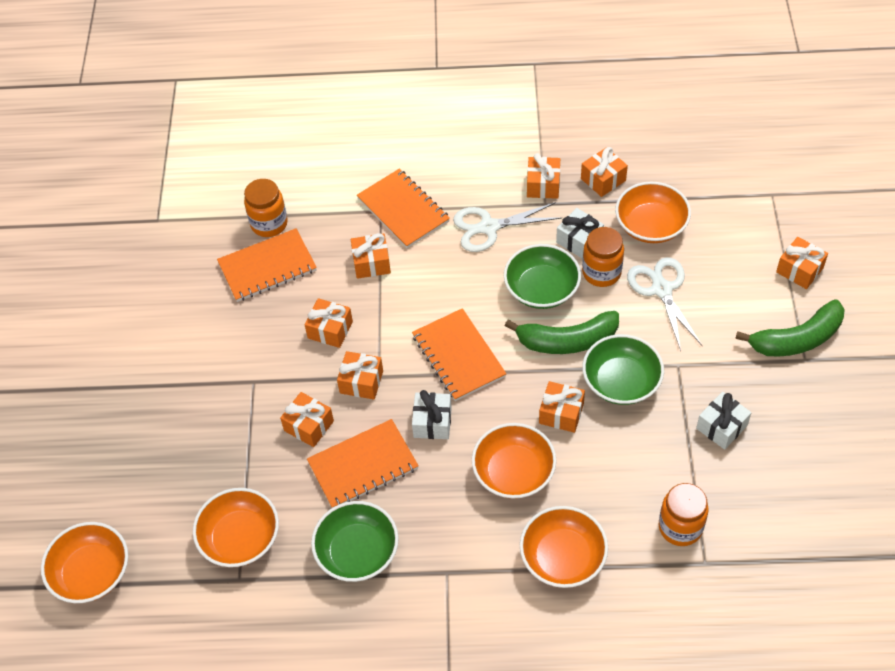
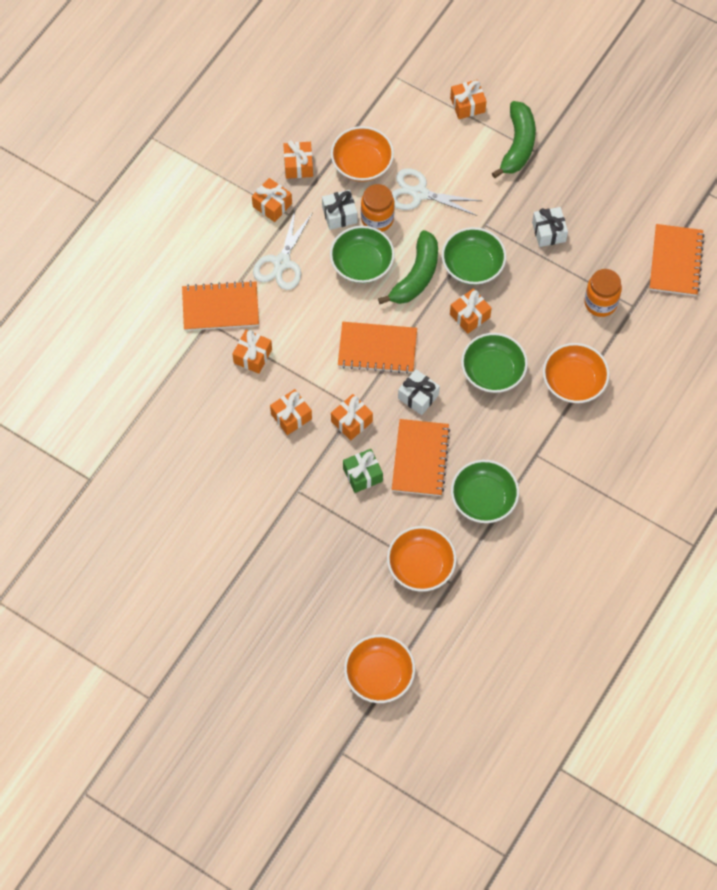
camera: 60 degrees left, 10 degrees up
(267, 267) = (200, 426): orange notebook -> orange notebook (675, 261)
(269, 224) = (159, 403): orange jar -> none
(309, 426) = (362, 475): orange gift -> green gift
(513, 472) = (493, 371): orange bowl -> green bowl

